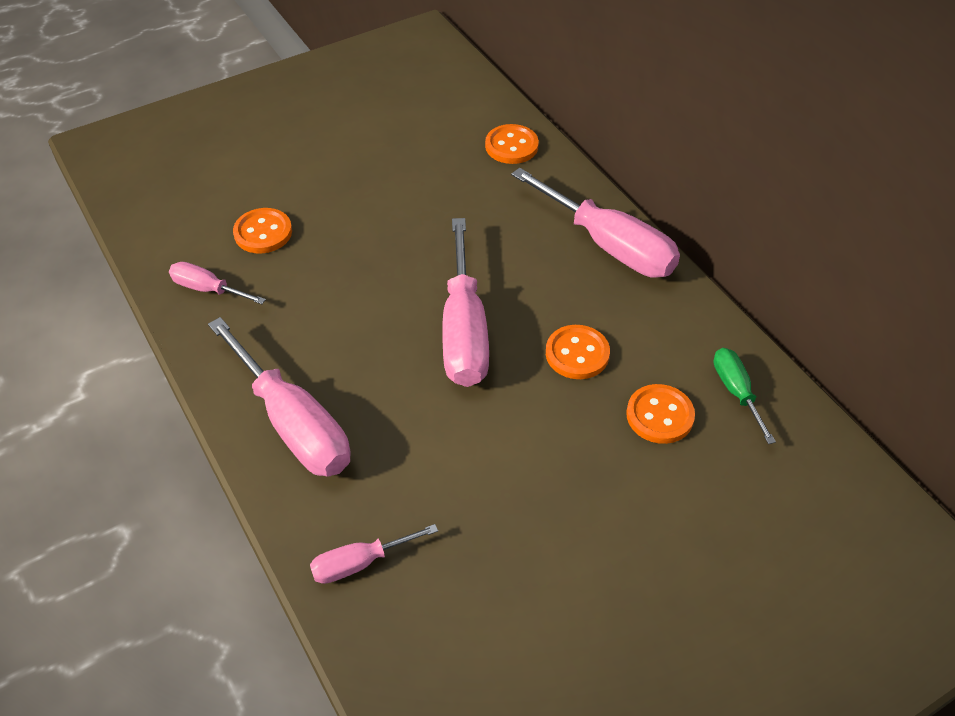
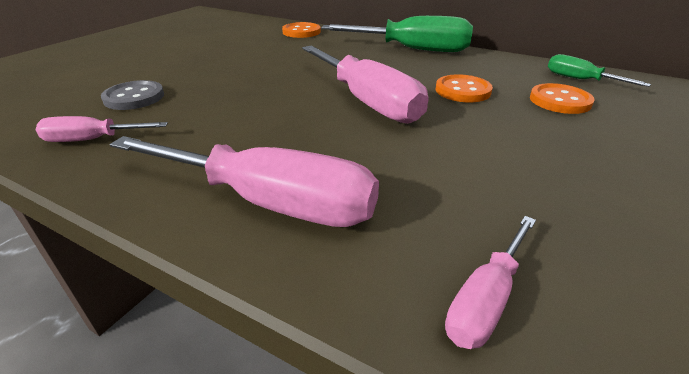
camera: 30 degrees left, 15 degrees down
(263, 233) = (134, 97): orange button -> grey button
(609, 245) = (412, 49): pink screwdriver -> green screwdriver

